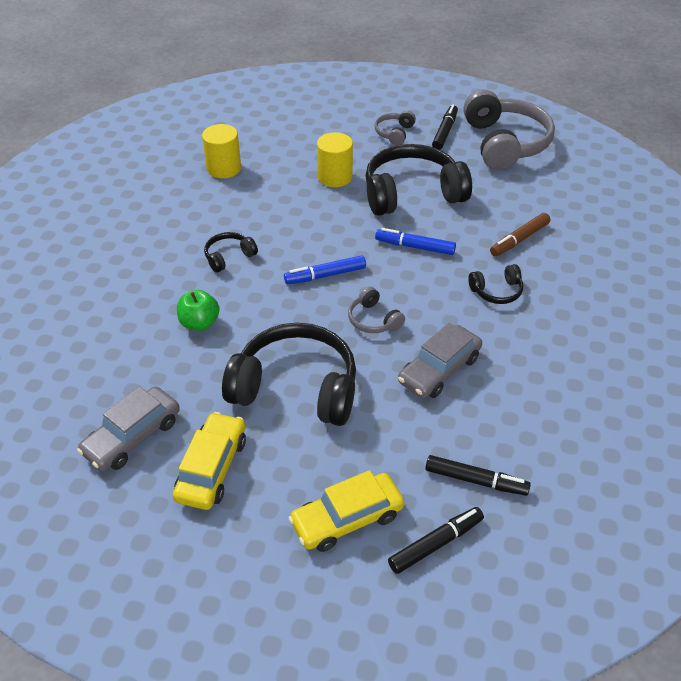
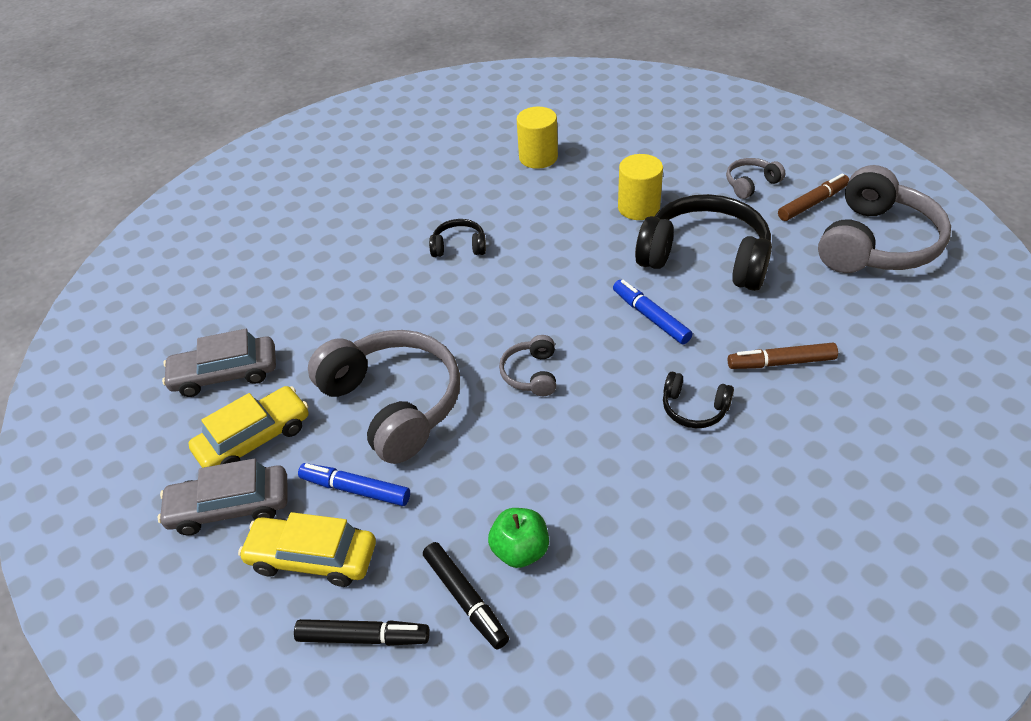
camera: 40 degrees right, 0 degrees up
(199, 323) = (373, 298): green apple -> green apple (520, 550)
(296, 388) = (393, 404): black headphones -> grey headphones
(325, 275) = (529, 305): blue marker -> blue marker (355, 489)
(439, 370) = (545, 461): grey car -> grey car (230, 507)
(445, 132) = (812, 203): black marker -> brown marker

